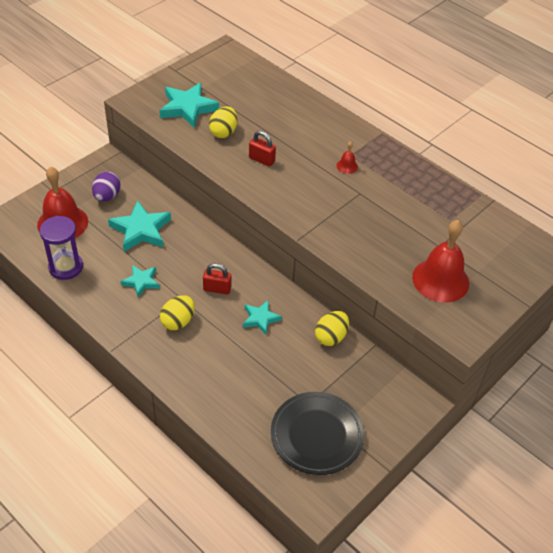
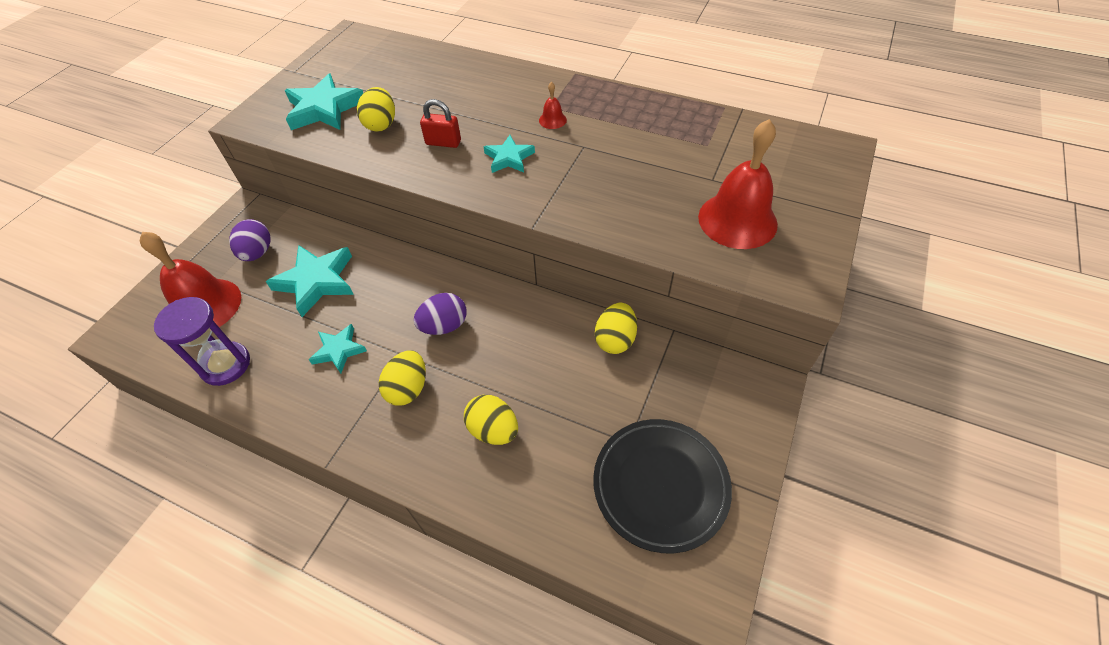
camera: 15 degrees left, 5 degrees up
(217, 289) = (444, 326): red padlock -> purple egg
(223, 366) = (493, 430): none -> yellow egg
(260, 319) = (516, 346): turquoise star -> turquoise star (509, 158)

